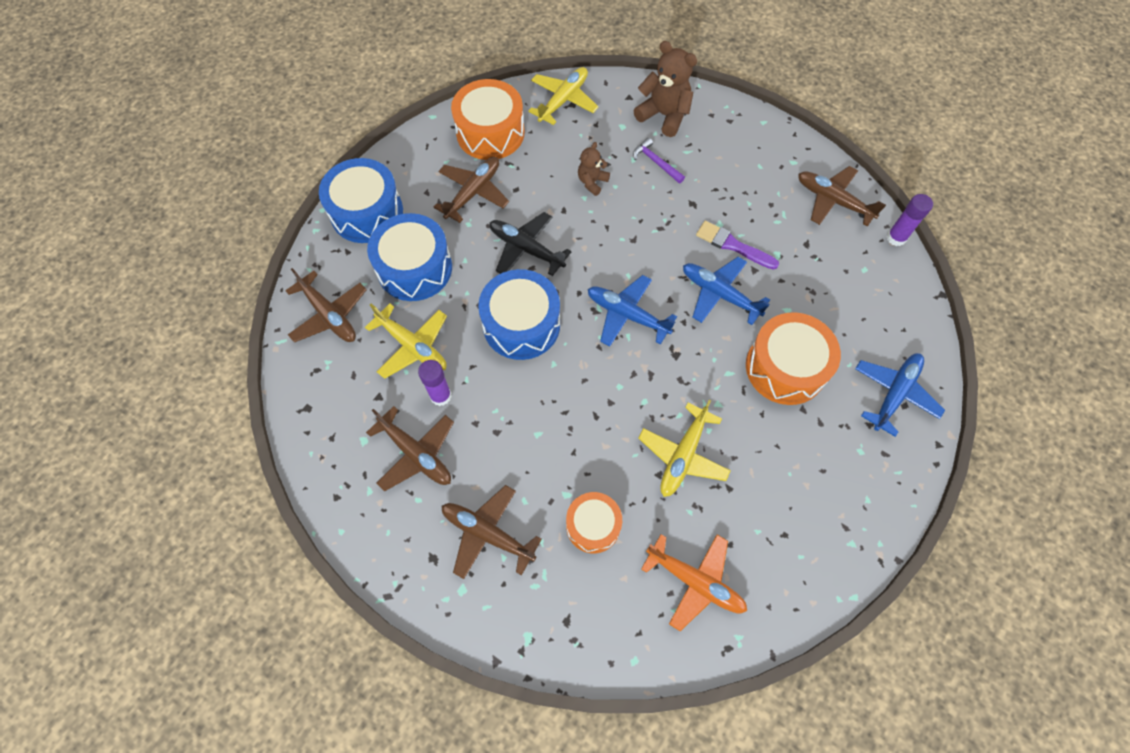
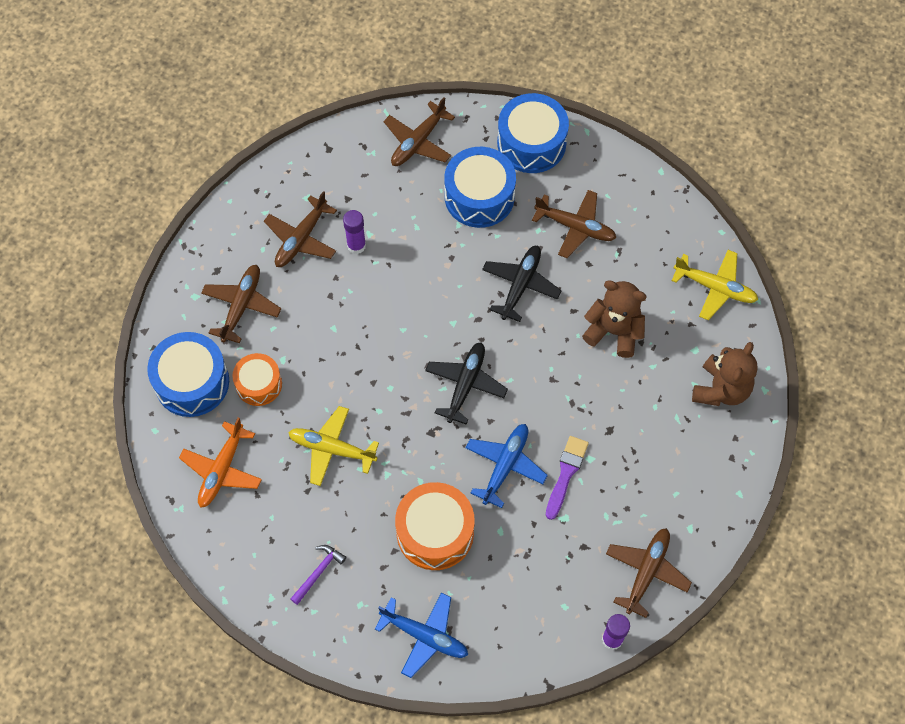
camera: 80 degrees right, 0 degrees up
(413, 346) = (399, 213): yellow plane -> none
(490, 133) = (653, 227): orange drum -> none
(521, 324) = (438, 296): blue drum -> blue drum (192, 382)
(592, 182) = (614, 331): brown teddy bear -> brown teddy bear, size x1.75
(627, 315) = (465, 384): blue plane -> black plane
(656, 162) = (654, 389): purple hammer -> purple hammer (318, 572)

